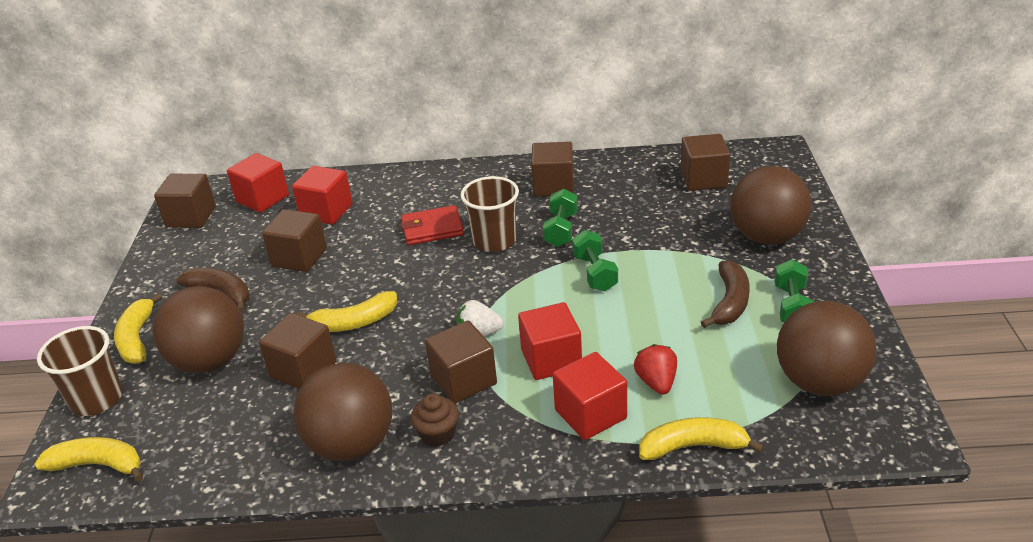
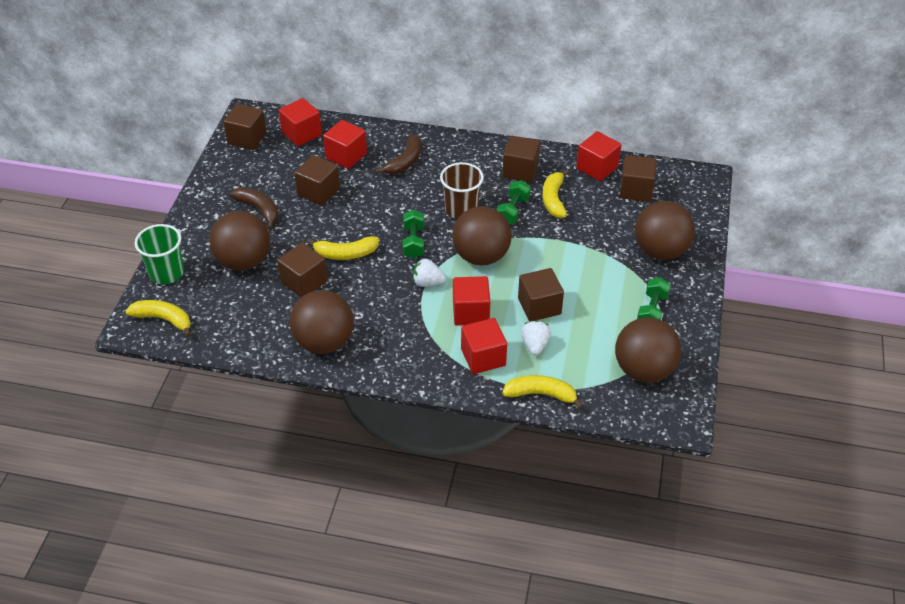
camera: 10 degrees right, 10 degrees up
(97, 399) = (166, 273): brown cup -> green cup
(137, 338) = (197, 233): yellow banana -> yellow banana (553, 199)
(432, 229) = (419, 189): red wallet -> none
(437, 434) = (380, 348): brown cupcake -> none
(463, 380) = (408, 314): brown cube -> brown cube (539, 306)
(540, 288) = (481, 256): none -> brown ball
(595, 273) = (524, 252): green dumbbell -> green dumbbell (413, 242)
(646, 166) = (597, 168): none -> red cube
(656, 382) = (535, 345): red strawberry -> white strawberry
(730, 302) = (610, 298): brown banana -> brown banana (405, 162)

